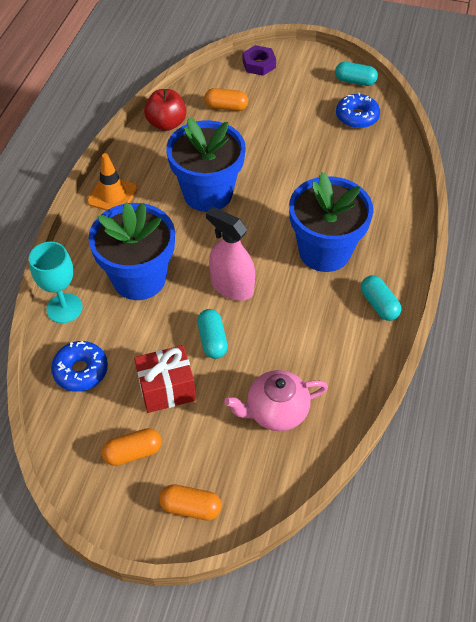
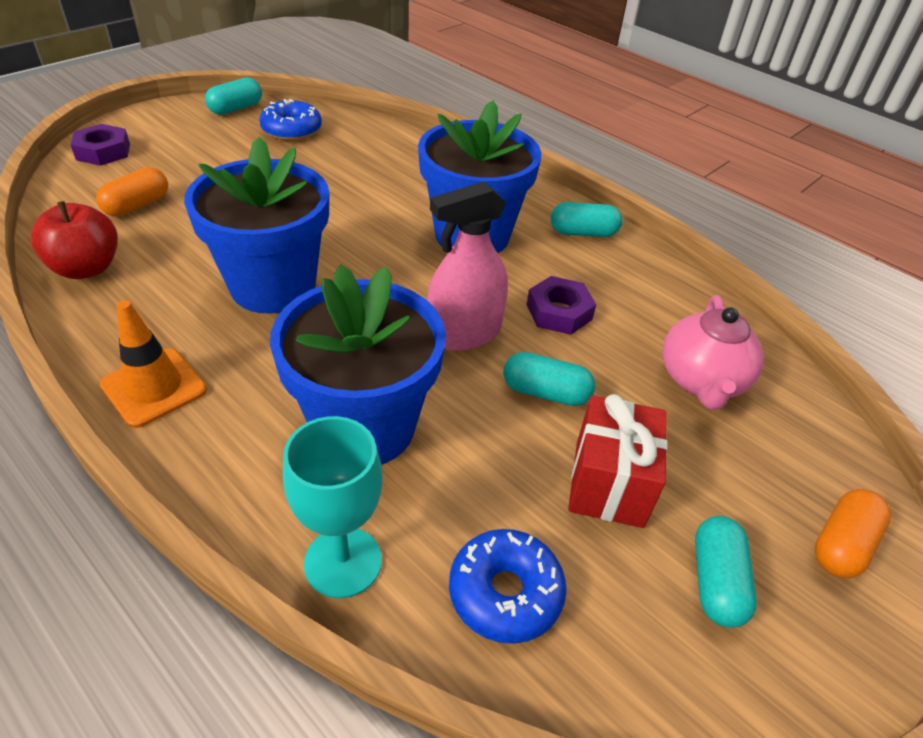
camera: 65 degrees left, 10 degrees down
(133, 452) = (716, 581): orange capsule -> turquoise capsule
(285, 321) = (559, 312): none -> purple nut

